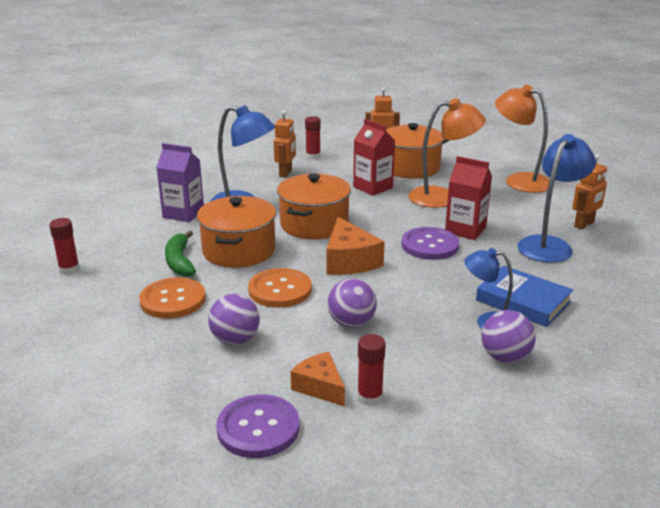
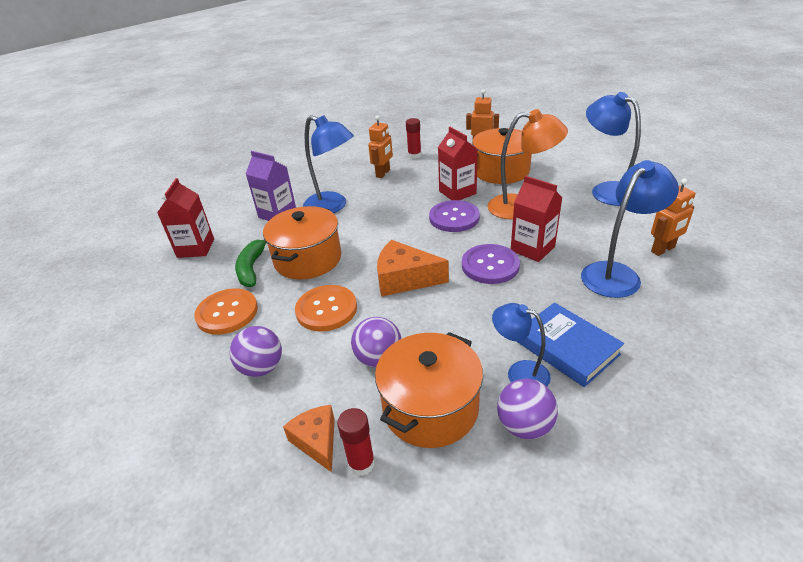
camera: 15 degrees right, 10 degrees up
(69, 269) = (158, 270): red glue stick -> none
(103, 248) = (196, 248): none -> red carton
(258, 428) = (236, 489): purple button -> purple button (454, 218)
(314, 224) = (387, 233): orange pot -> orange pot (430, 407)
(349, 261) = (405, 279): orange cheese -> orange cheese turned 105 degrees clockwise
(519, 181) = (606, 190): orange lamp -> blue lamp

